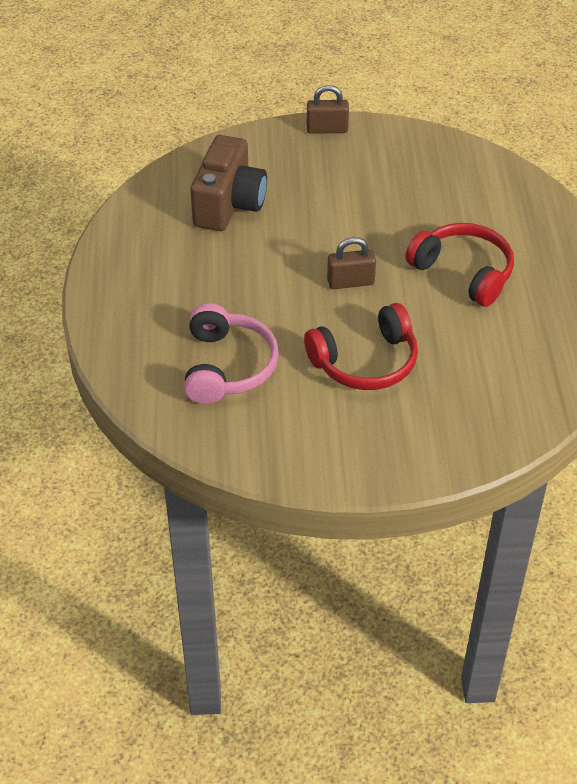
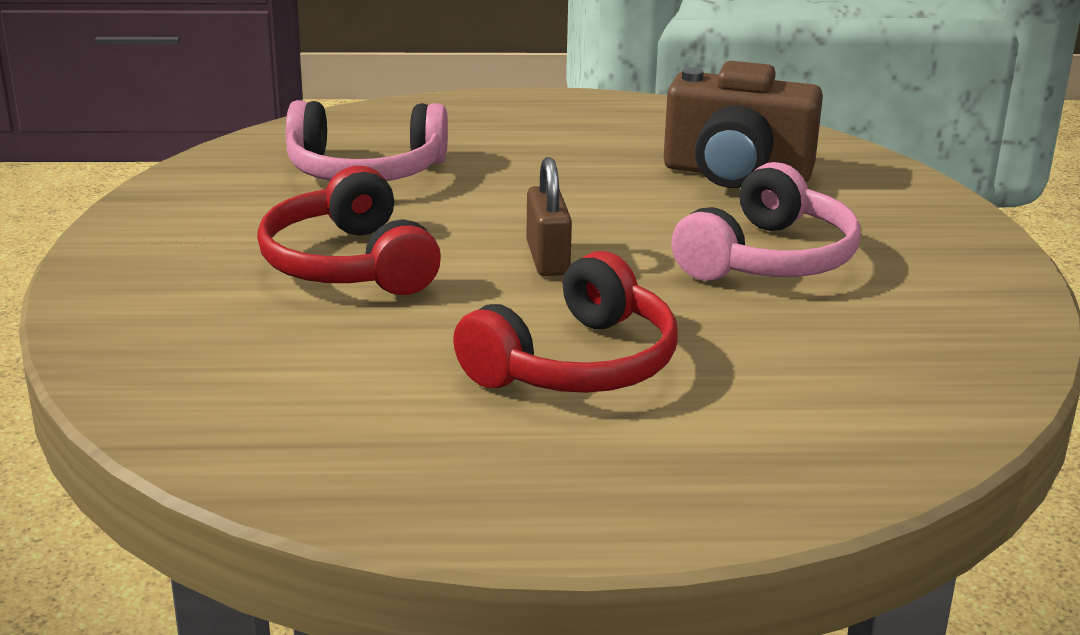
camera: 90 degrees right, 20 degrees down
(327, 129) = (985, 251): brown padlock -> none
(342, 202) = (768, 258): none -> pink headphones

